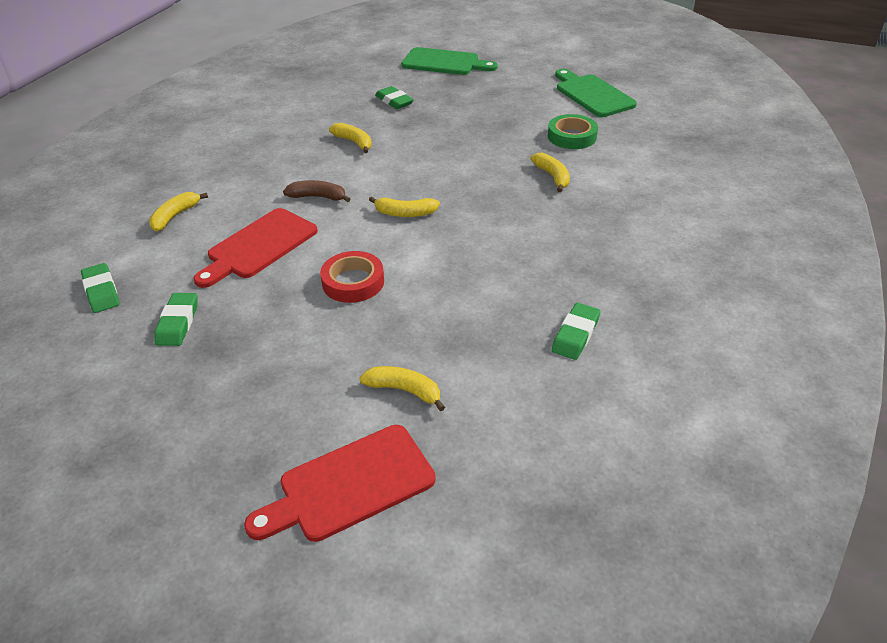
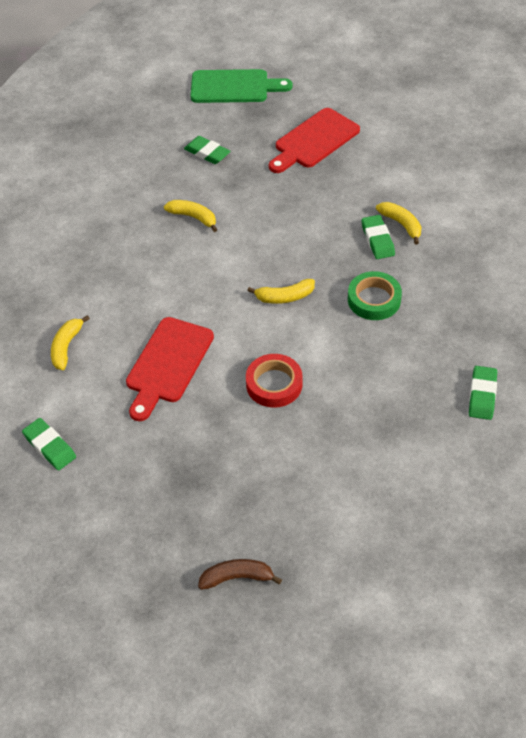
camera: 15 degrees left, 10 degrees up
(178, 323) = (141, 462): green eraser -> green eraser (377, 240)
(318, 197) = (193, 294): brown banana -> brown banana (237, 577)
(349, 485) = (363, 572): red cutting board -> red cutting board (314, 141)
(404, 390) = (367, 481): yellow banana -> none
(572, 136) = (401, 169): green tape -> green tape (374, 299)
(592, 94) = (400, 108): green cutting board -> none

